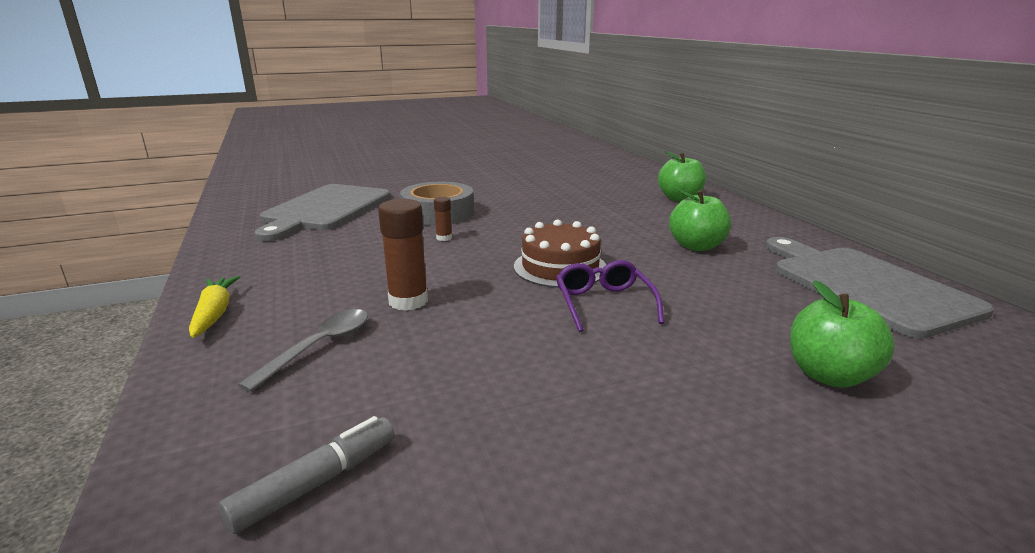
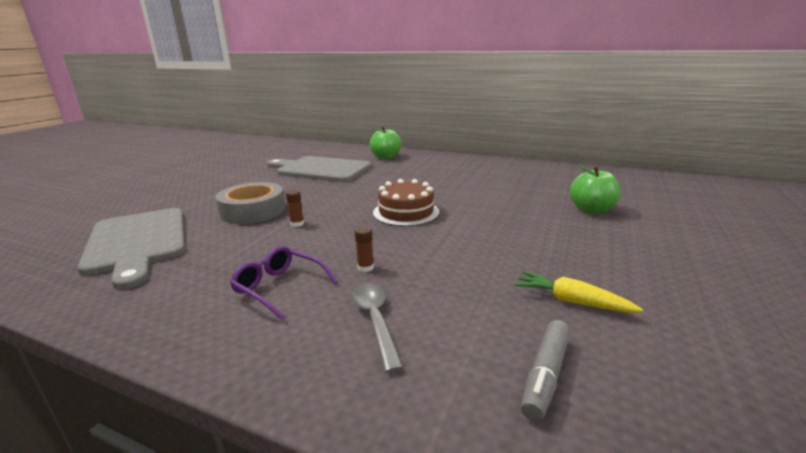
camera: 45 degrees left, 0 degrees up
(215, 313) = (233, 352): yellow carrot -> yellow carrot (571, 301)
(317, 483) = (545, 375): grey marker -> grey marker turned 150 degrees counterclockwise
(408, 301) = (365, 267): brown glue stick -> brown glue stick, size x0.52
(604, 304) = (465, 220): purple glasses -> purple glasses (280, 288)
(696, 246) = (444, 178): green apple -> none
(865, 286) = (534, 172): grey cutting board -> grey cutting board (320, 169)

